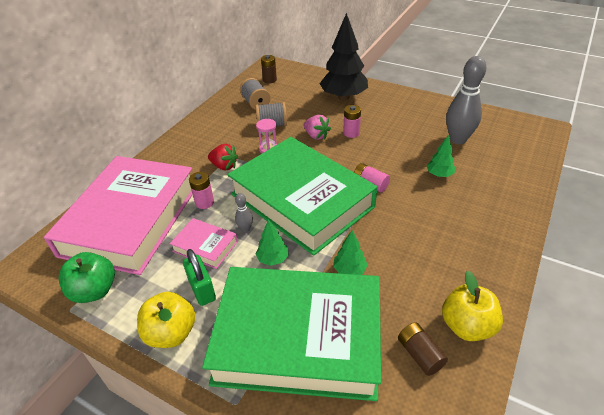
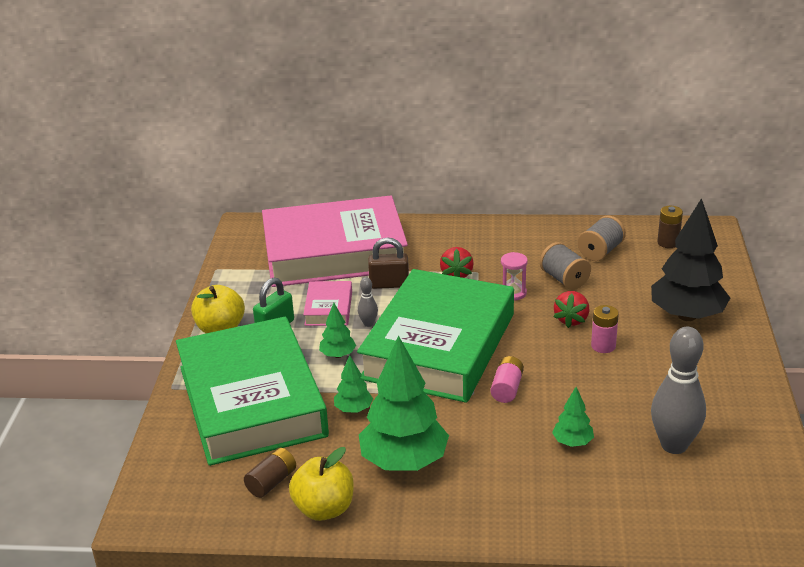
camera: 65 degrees right, 10 degrees down
(94, 291) = (241, 272): green apple -> none
(204, 202) = (389, 284): pink battery -> brown padlock
(316, 136) = (571, 320): pink strawberry -> red strawberry
(427, 260) = (404, 462): none -> green tree

